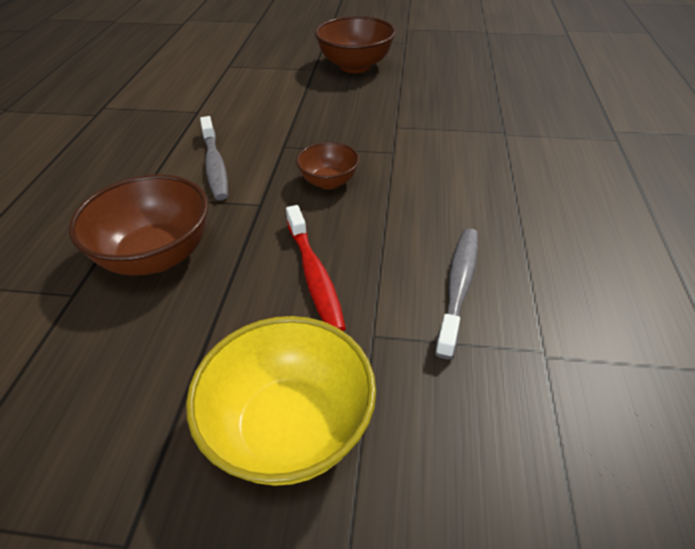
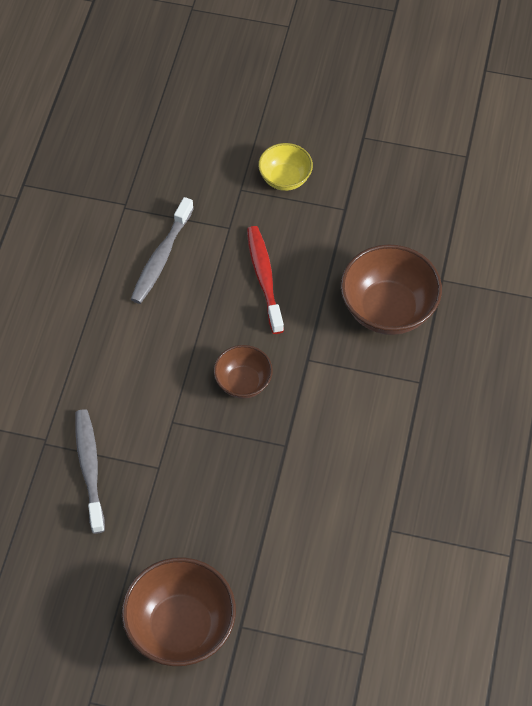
camera: 175 degrees left, 15 degrees up
(215, 165) = (355, 421): grey toothbrush -> grey toothbrush (89, 468)
(289, 428) = (285, 178): yellow bowl -> yellow bowl, size x0.57

